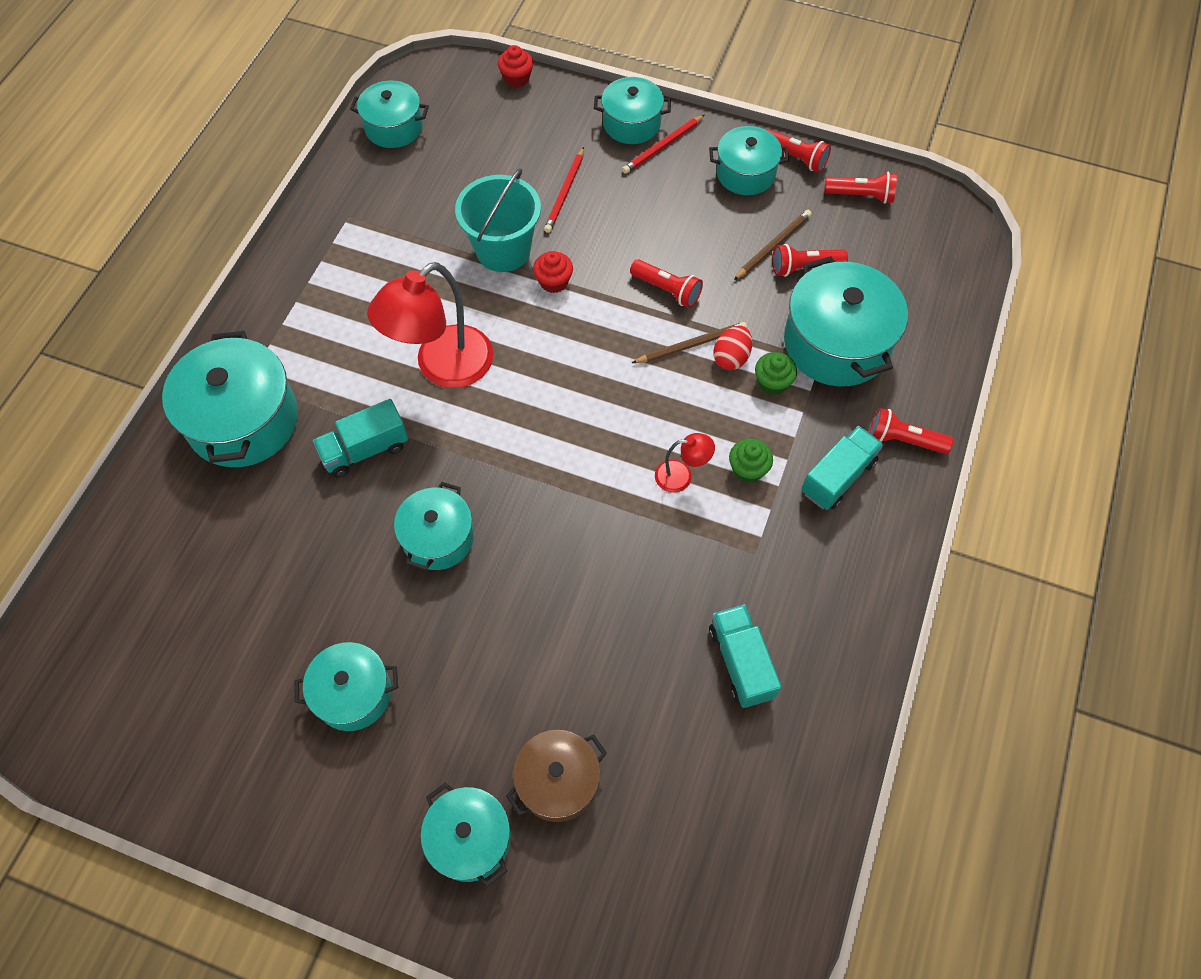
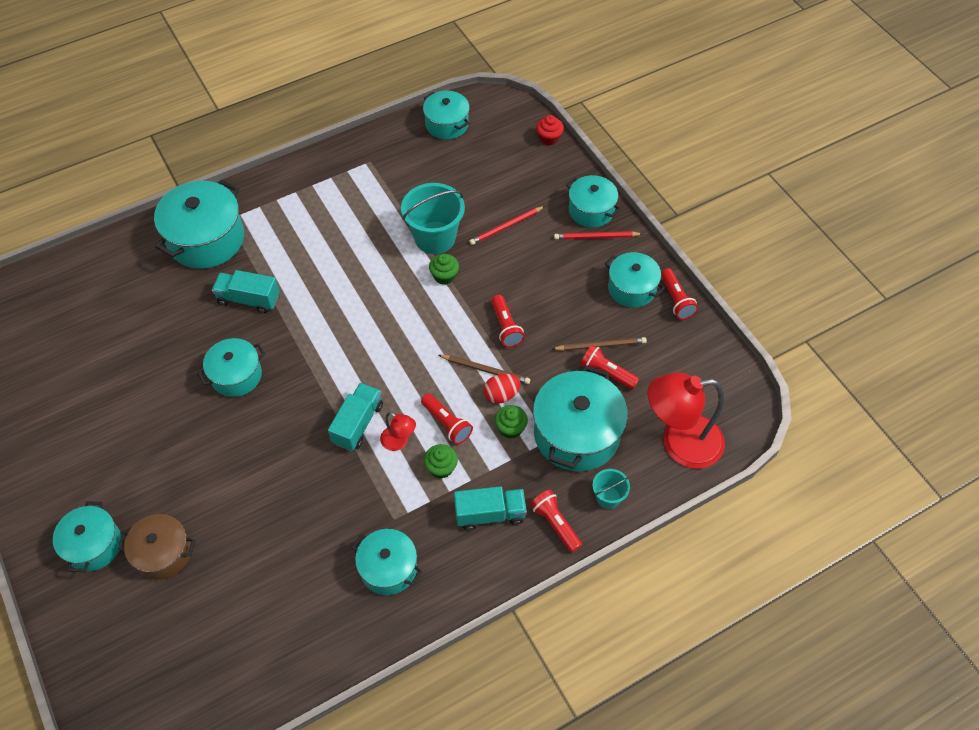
camera: 40 degrees right, 5 degrees down
(353, 694) = (116, 424): turquoise pot -> turquoise pot (388, 568)
(443, 367) = (333, 283): red lamp -> red lamp (679, 443)
(554, 282) = (444, 276): red cupcake -> green cupcake
(741, 662) = (321, 573): turquoise truck -> turquoise truck (358, 424)
(861, 195) = (694, 353): red flashlight -> red flashlight (447, 423)
(923, 380) = (608, 497): none -> turquoise bucket

